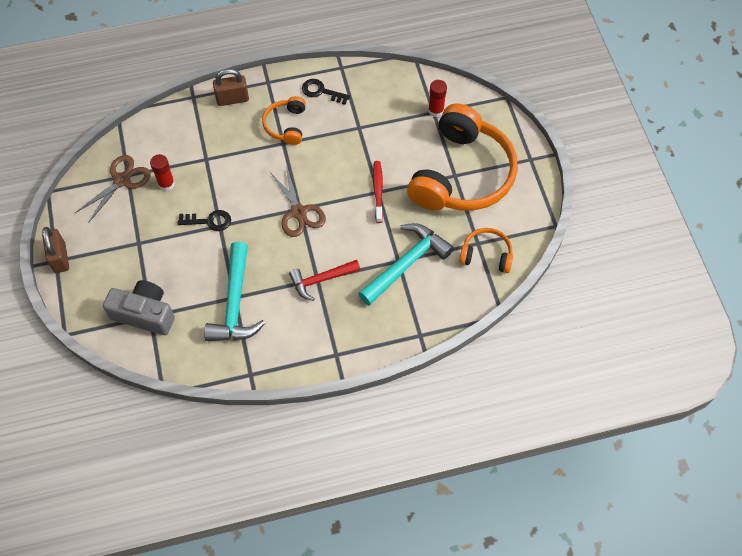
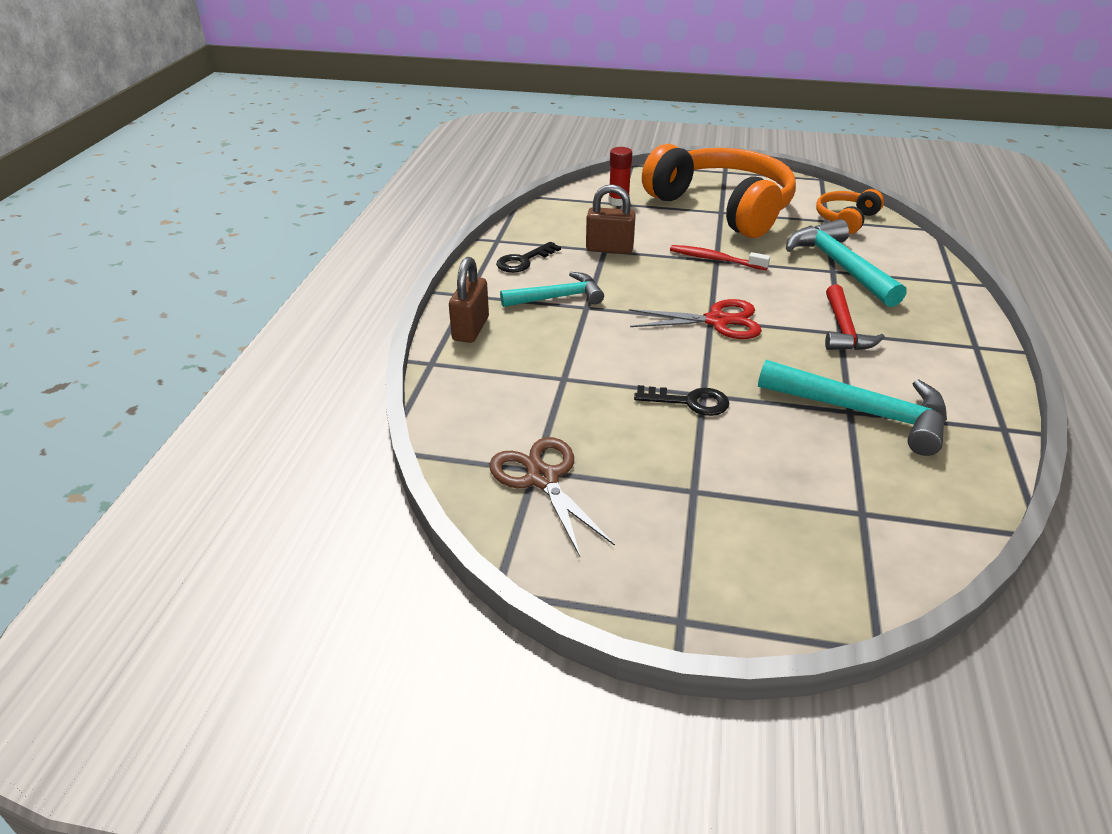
camera: 65 degrees left, 25 degrees down
(60, 258) = (678, 611): brown padlock -> brown padlock (609, 249)
(144, 314) = (856, 518): grey camera -> none
(166, 184) = (586, 429): red glue stick -> none
(209, 221) = (689, 402): black key -> black key turned 75 degrees clockwise
(286, 125) = (557, 297): orange headphones -> turquoise hammer
(299, 212) = (718, 321): brown scissors -> red scissors

